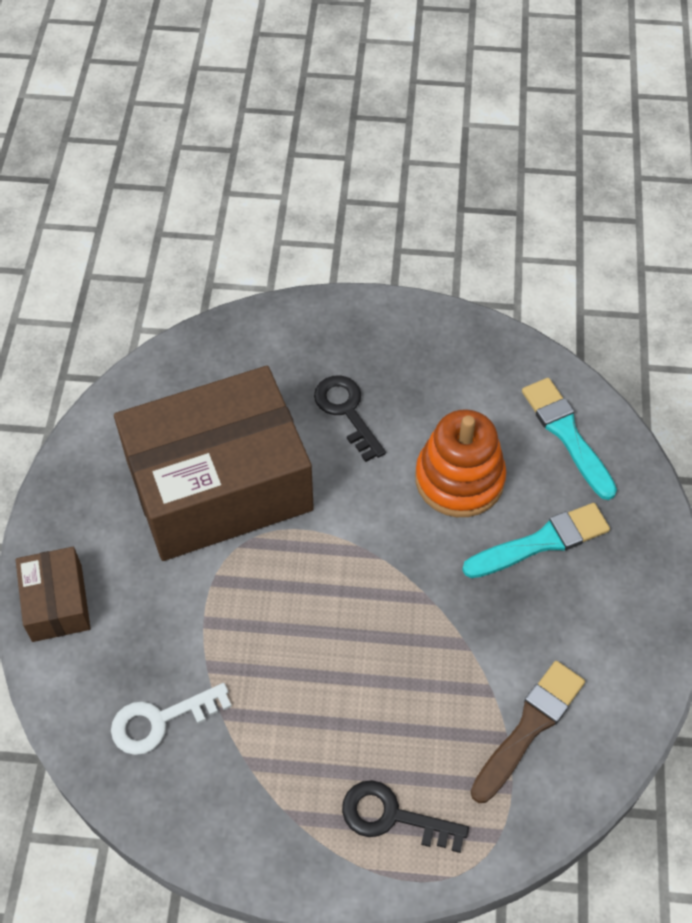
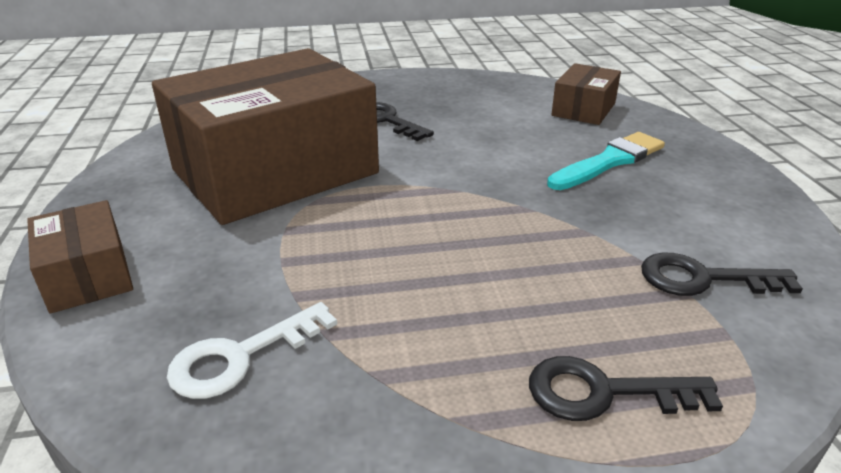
camera: 15 degrees left, 25 degrees down
(459, 479) = (509, 140): orange stacking toy -> none
(529, 727) = (703, 279): brown brush -> black key
(566, 434) = (583, 109): turquoise brush -> brown box

